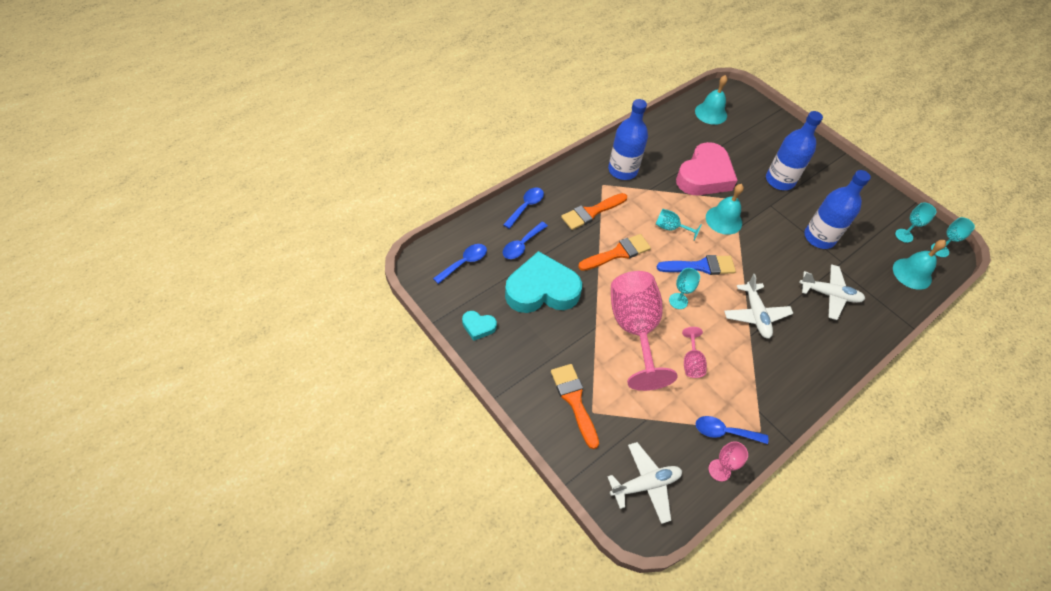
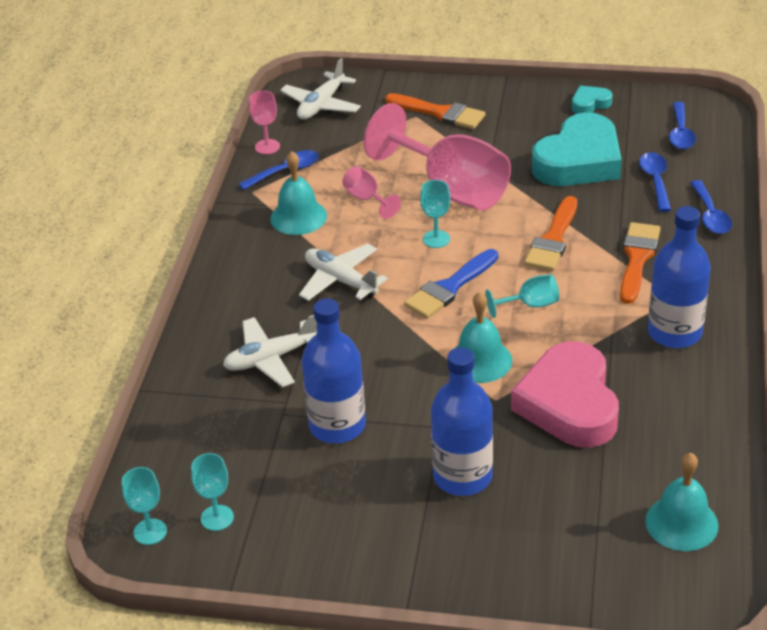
camera: 145 degrees right, 15 degrees down
(912, 273) = (176, 463): turquoise bell -> turquoise bell (298, 217)

